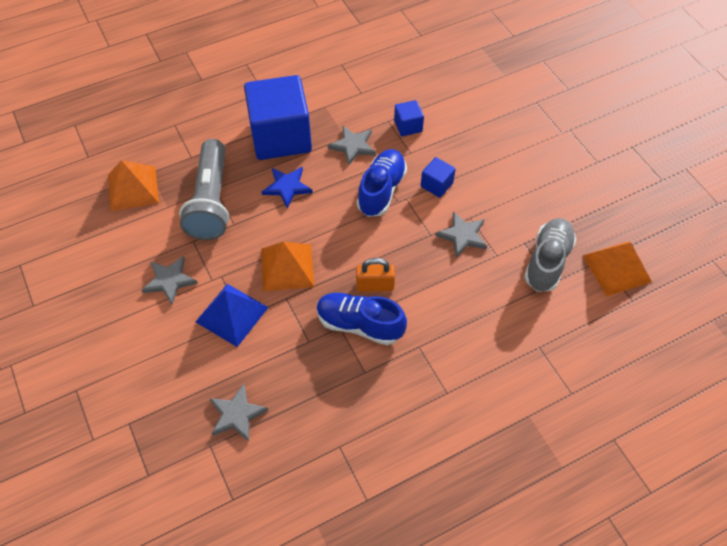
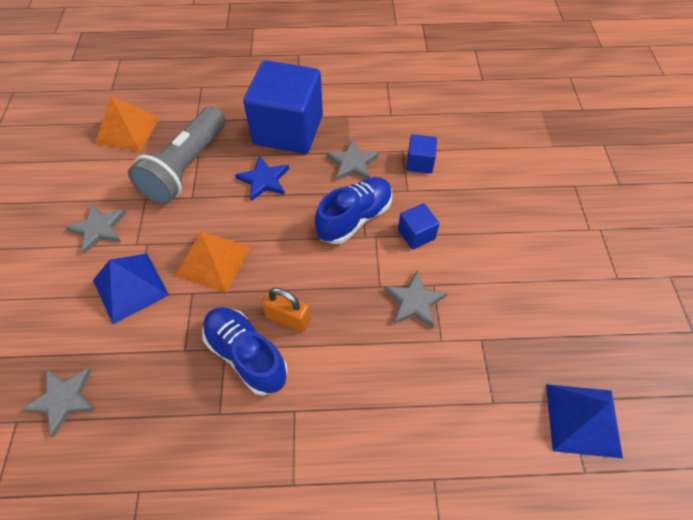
camera: 25 degrees right, 0 degrees up
(547, 261) = (498, 373): grey shoe -> none
(616, 268) = (583, 420): orange pyramid -> blue pyramid

